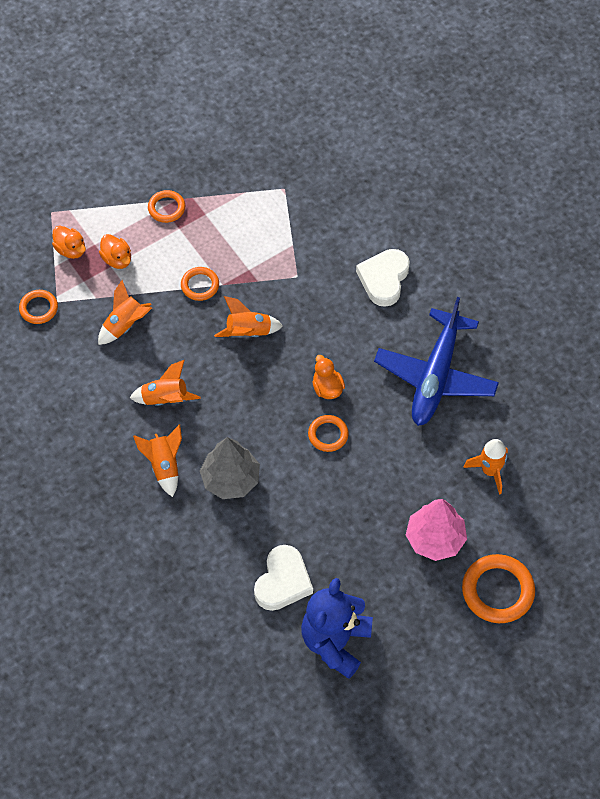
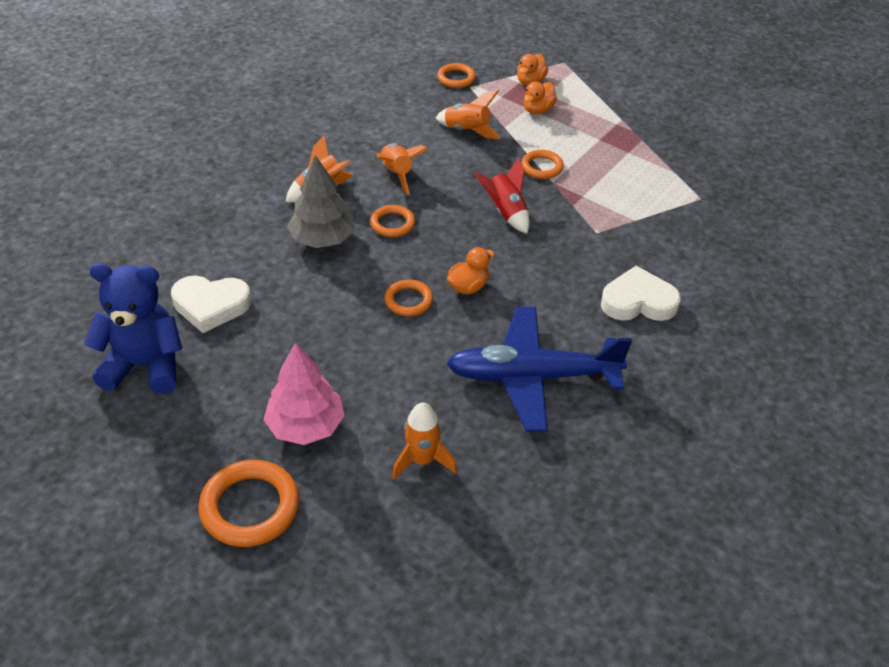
camera: 70 degrees right, 15 degrees down
(166, 208) = (617, 126): orange ring -> orange ring (392, 224)
(248, 332) = (506, 212): orange rocket -> red rocket

